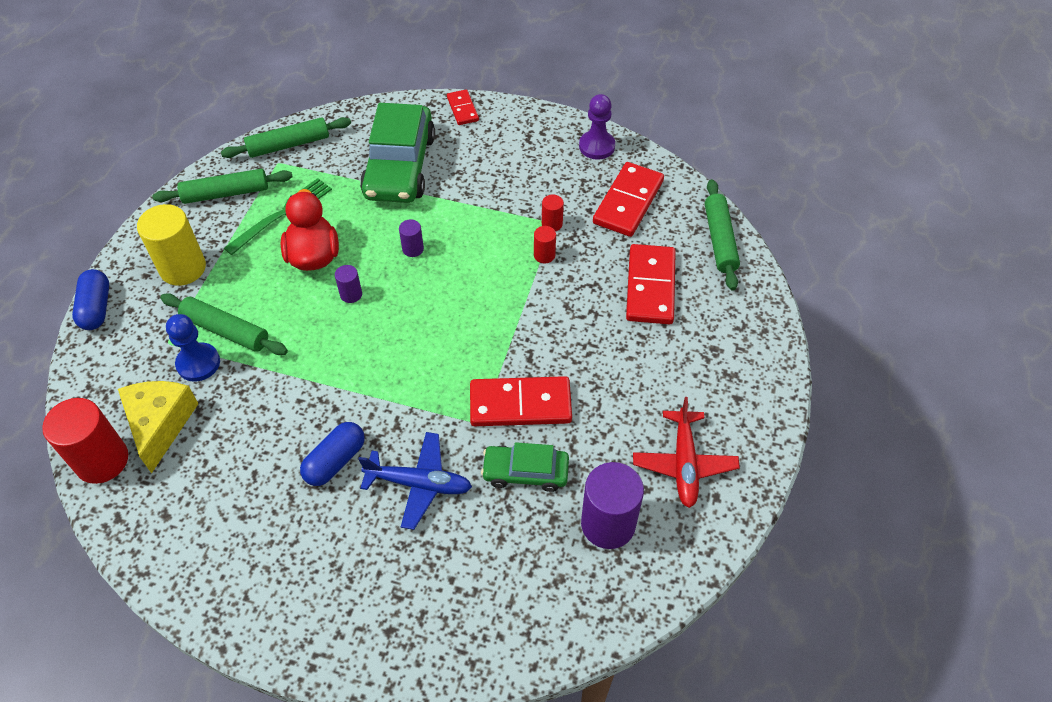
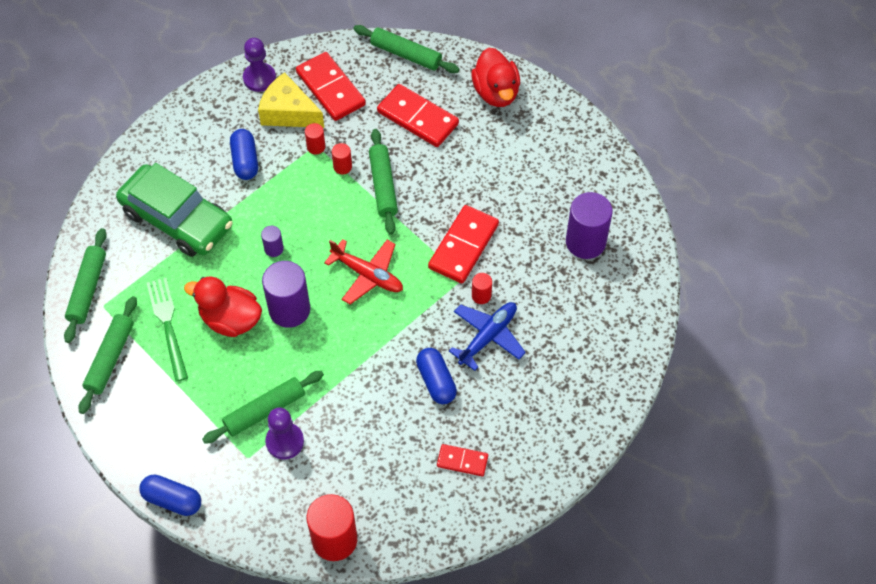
camera: 60 degrees left, 5 degrees up
(160, 424) = (327, 488): yellow cheese -> yellow cheese (288, 112)
(183, 268) = (174, 420): yellow cylinder -> none
(198, 363) = (284, 441): blue pawn -> purple pawn
(351, 294) = (289, 310): purple cylinder -> purple cylinder, size x2.10
(462, 109) = (146, 146): red domino -> red domino (462, 461)
(468, 451) = (481, 295): none -> red cylinder
(496, 181) = (245, 161): none -> blue capsule
(525, 472) = (518, 269): green car -> none
(546, 298) = (383, 186): none -> green rolling pin
(684, 464) = (569, 177): red plane -> red plane (368, 275)
(739, 339) = (496, 92): none -> red duck

